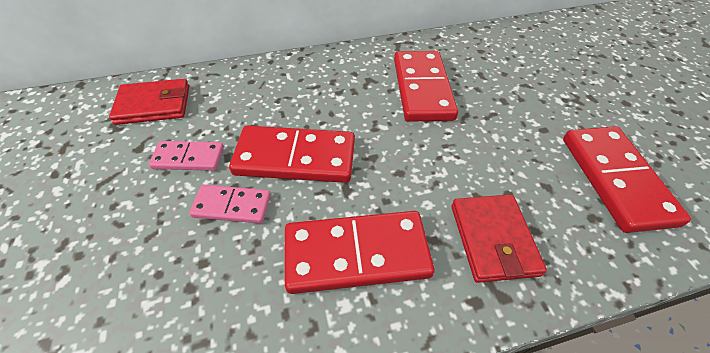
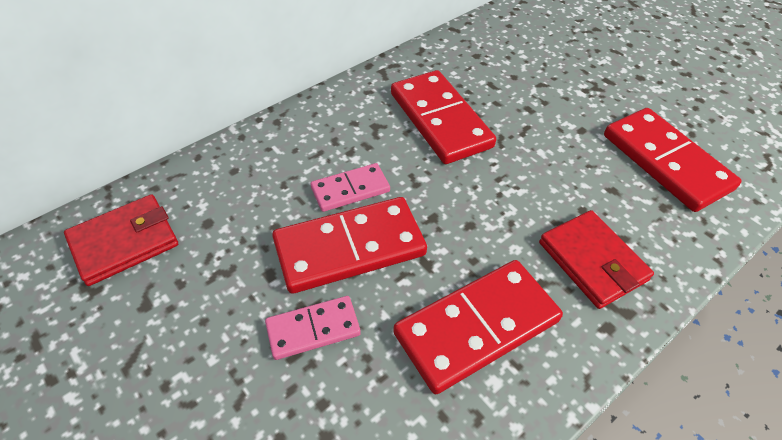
camera: 25 degrees left, 0 degrees up
(188, 158) = (221, 293): pink domino -> pink domino (350, 190)

